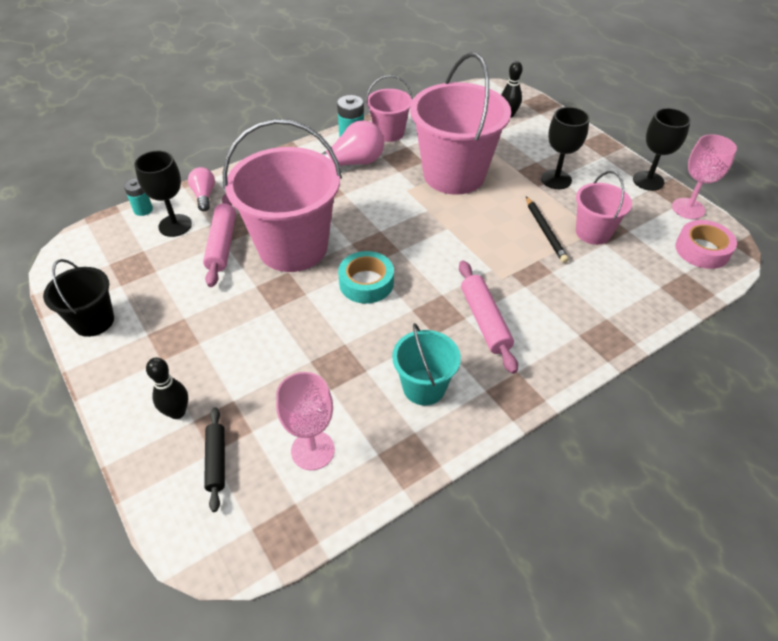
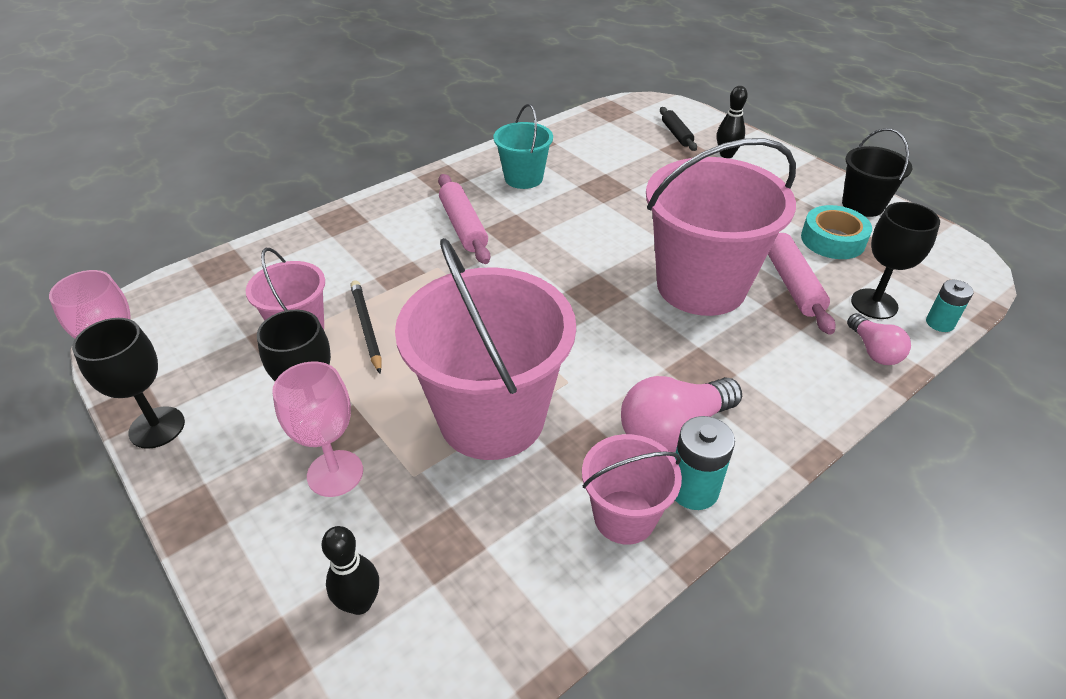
camera: 175 degrees right, 5 degrees down
(313, 450) = (607, 142): pink goblet -> pink goblet (335, 473)
(366, 283) = (597, 253): turquoise tape -> turquoise tape (832, 240)
(702, 250) = (164, 314): pink tape -> none

